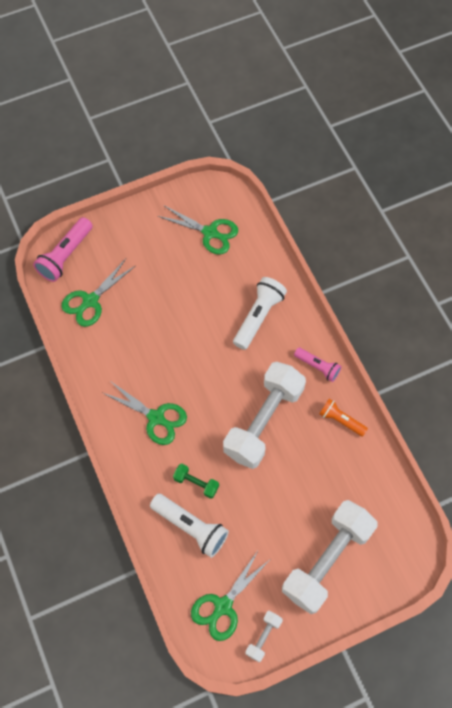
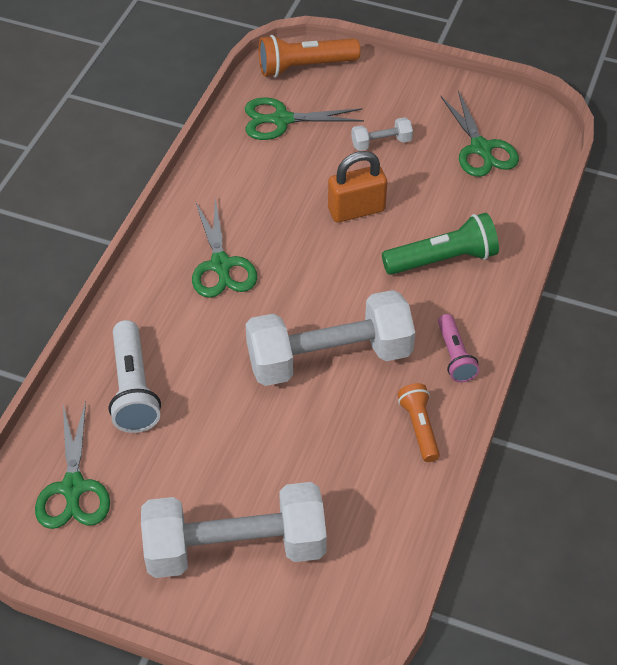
camera: 45 degrees right, 15 degrees down
(65, 255) = (304, 67): pink flashlight -> orange flashlight
(188, 324) = (356, 210): none -> orange padlock
(196, 483) = (188, 355): green dumbbell -> none
(222, 606) = (73, 488): green scissors -> green scissors turned 90 degrees counterclockwise
(258, 317) = (443, 260): white flashlight -> green flashlight
(263, 637) = (77, 556): white dumbbell -> white dumbbell (381, 143)

